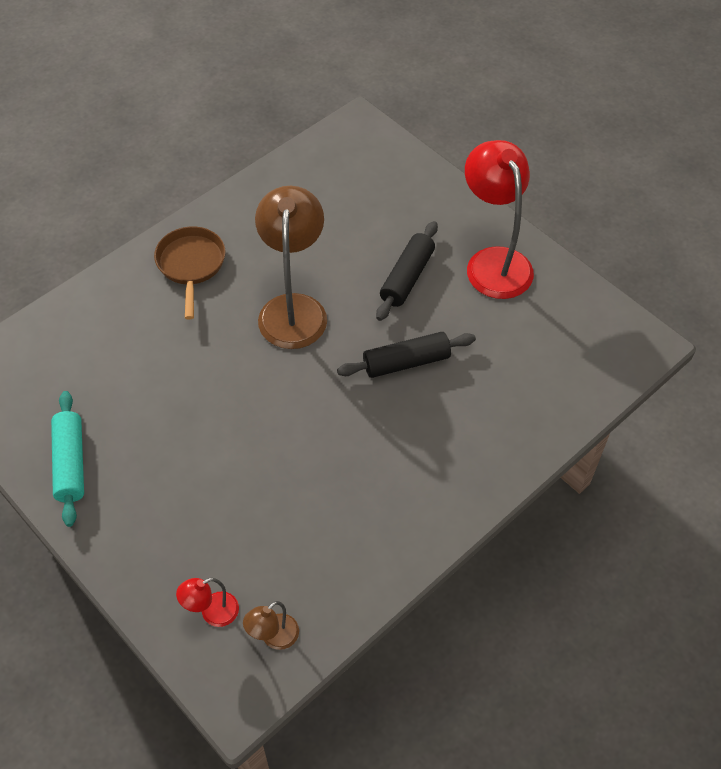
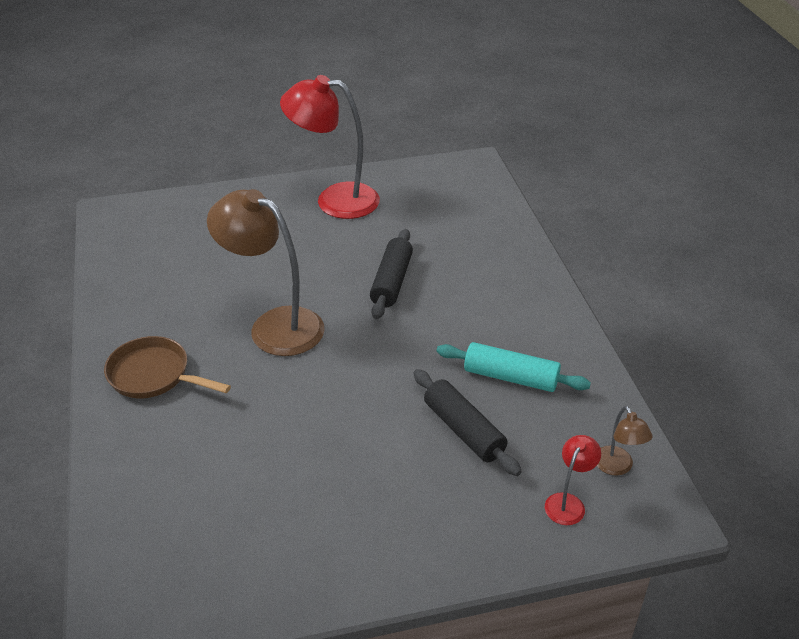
camera: 60 degrees left, 15 degrees down
(70, 463) = (318, 559): turquoise rolling pin -> turquoise rolling pin (511, 377)
(212, 613) = (568, 502): red lamp -> red lamp turned 150 degrees counterclockwise
(407, 277) = (305, 248): black rolling pin -> black rolling pin (463, 430)

